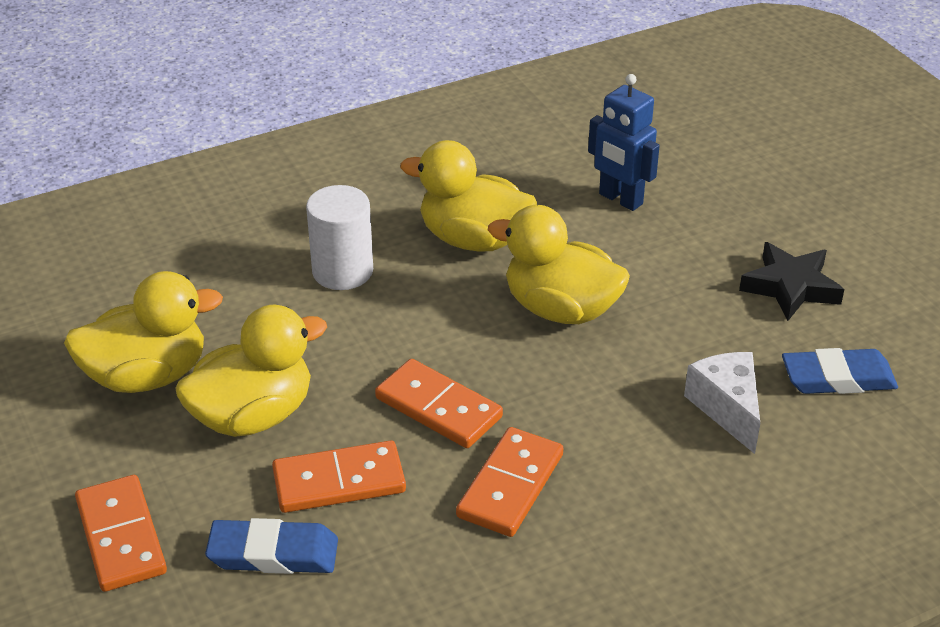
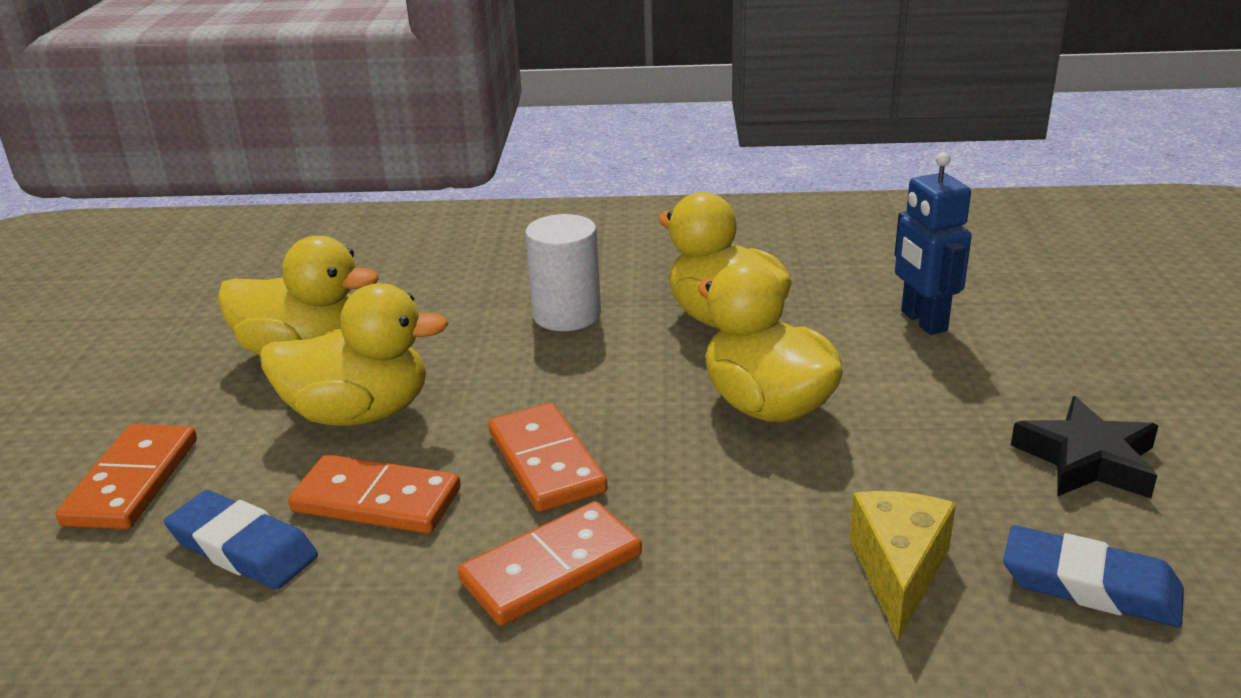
camera: 30 degrees right, 10 degrees down
(727, 408) = (898, 572): white cheese -> yellow cheese

